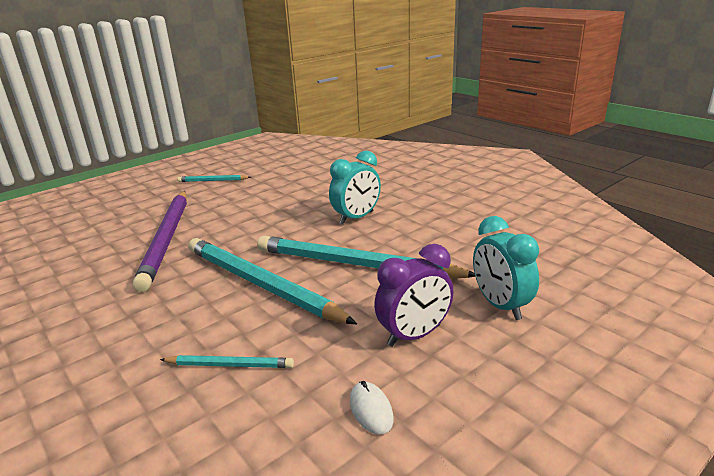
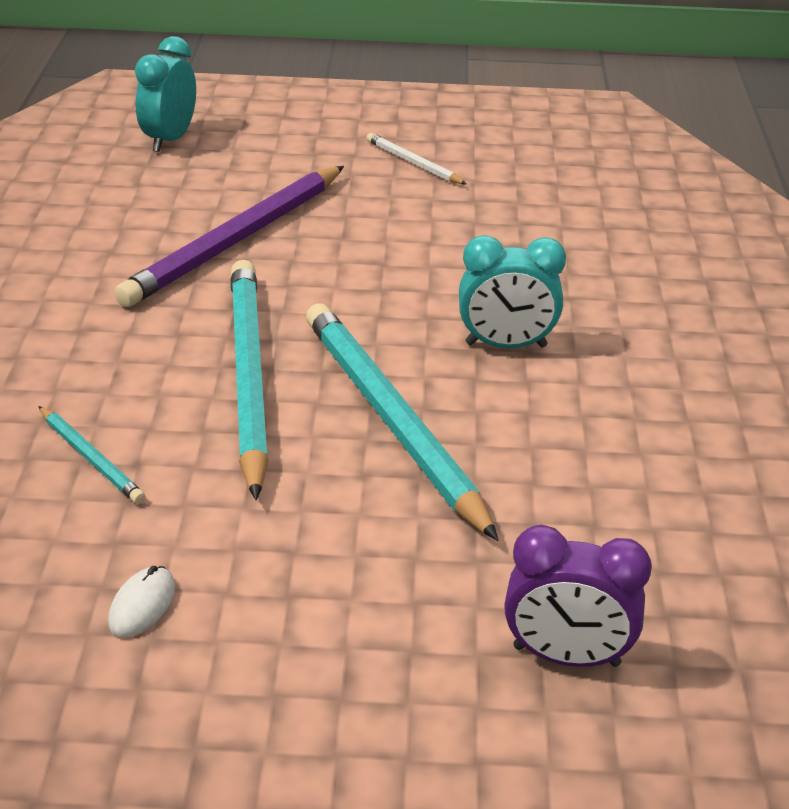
camera: 40 degrees right, 10 degrees up
(213, 180) = (414, 163): turquoise pencil -> white pencil
(414, 335) = (307, 561): purple clock -> purple clock (566, 656)
(500, 305) = (469, 601): turquoise clock -> turquoise clock (170, 139)

